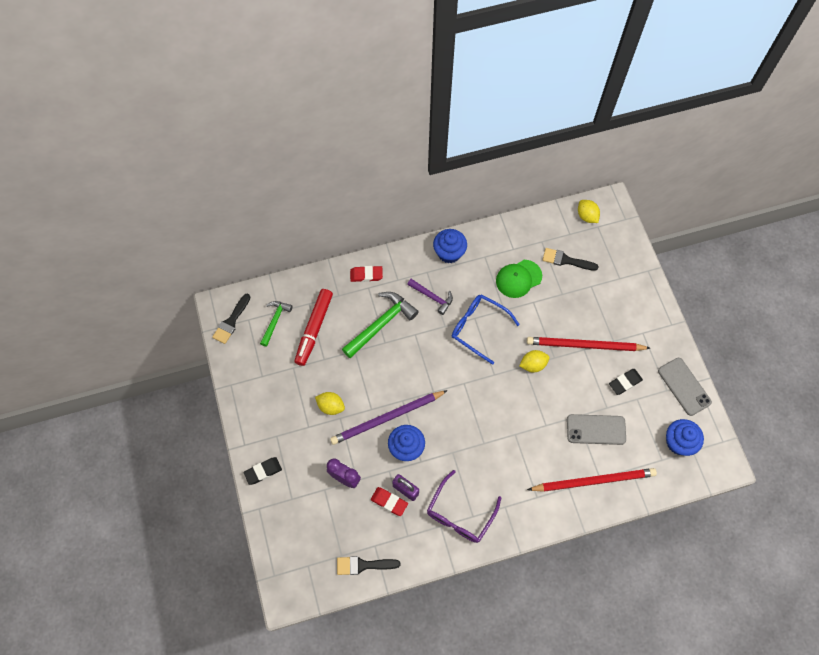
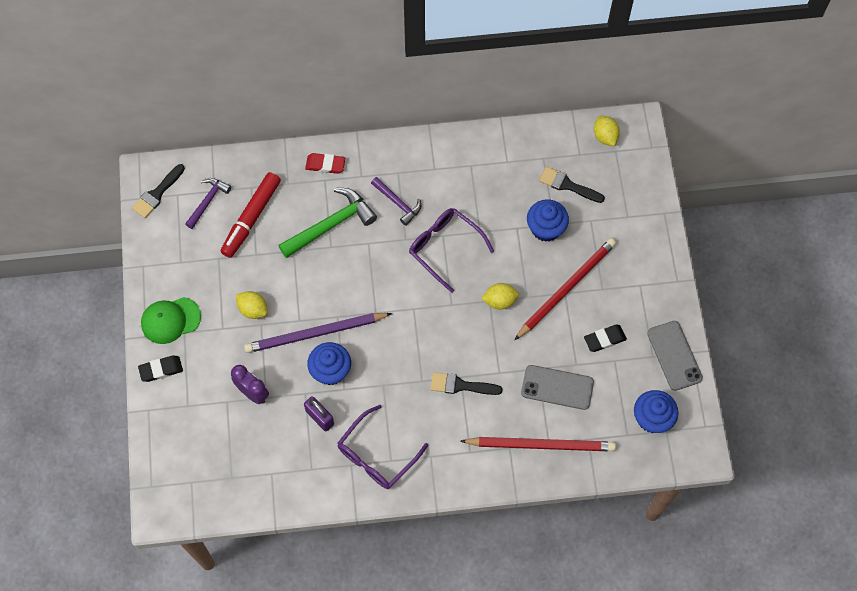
camera: 10 degrees right, 0 degrees up
(275, 321) = (208, 201): green hammer -> purple hammer
(363, 565) = (254, 492): black brush -> black brush (460, 385)
(389, 502) = (298, 428): red eraser -> none
(449, 253) = (429, 154): blue cupcake -> blue cupcake (545, 228)
(478, 328) = (444, 248): blue glasses -> purple glasses
(518, 279) = (505, 198): green cap -> green cap (170, 320)
(584, 345) = (566, 288): red pencil -> red pencil turned 120 degrees clockwise

